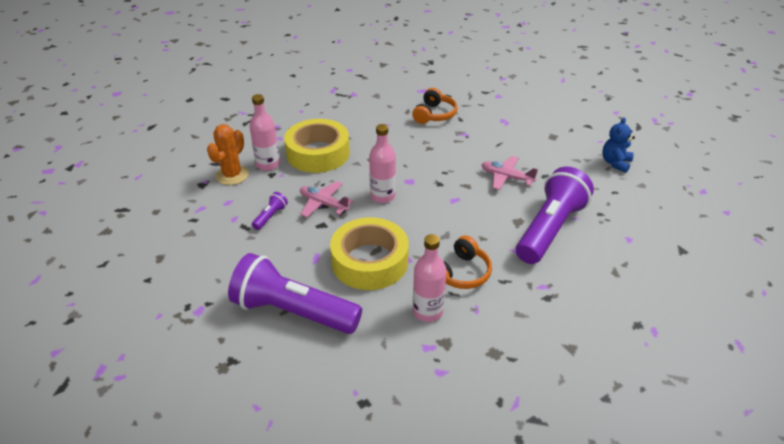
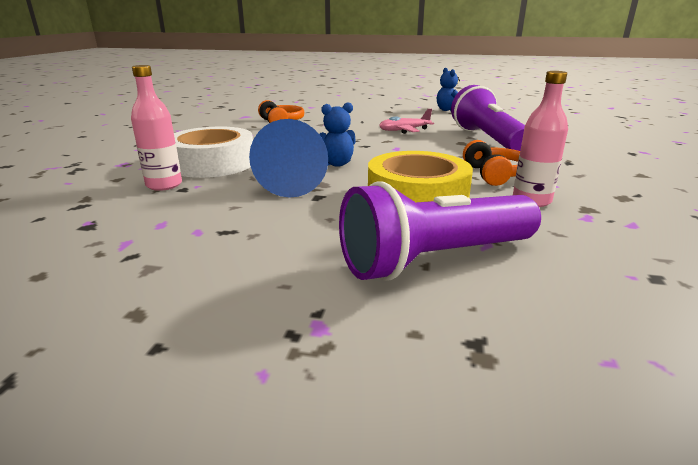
camera: 45 degrees left, 15 degrees down
(232, 175) = (126, 205): orange cactus -> none
(270, 216) = (245, 212): purple flashlight -> none
(318, 153) = (213, 163): yellow tape -> white tape
(323, 204) = (289, 185): pink plane -> blue cone
(382, 196) = (336, 164): pink bottle -> blue teddy bear

